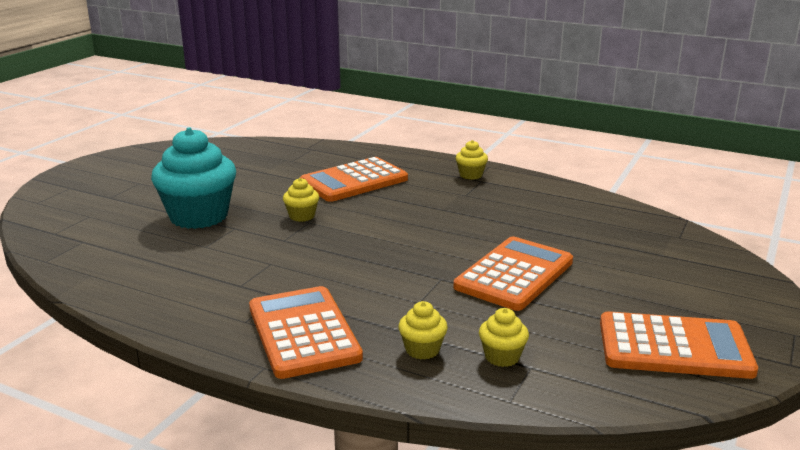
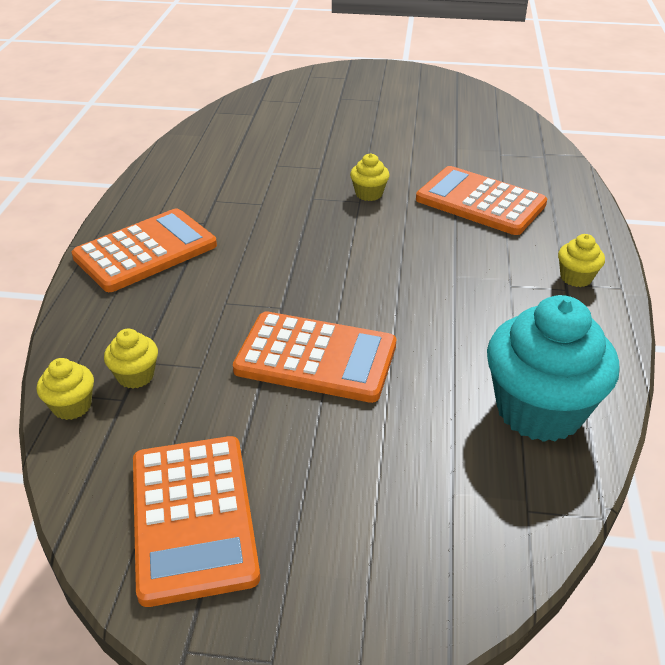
camera: 70 degrees right, 15 degrees up
(199, 216) = (331, 145): turquoise cupcake -> turquoise cupcake (539, 410)
(422, 350) = (135, 322): yellow cupcake -> yellow cupcake (72, 406)

